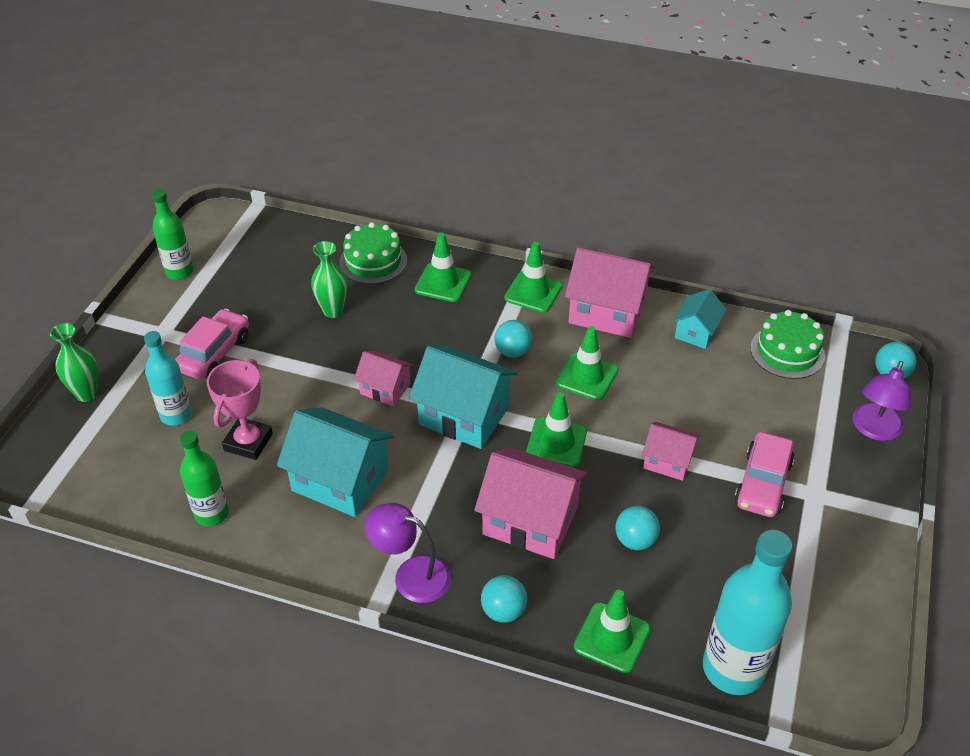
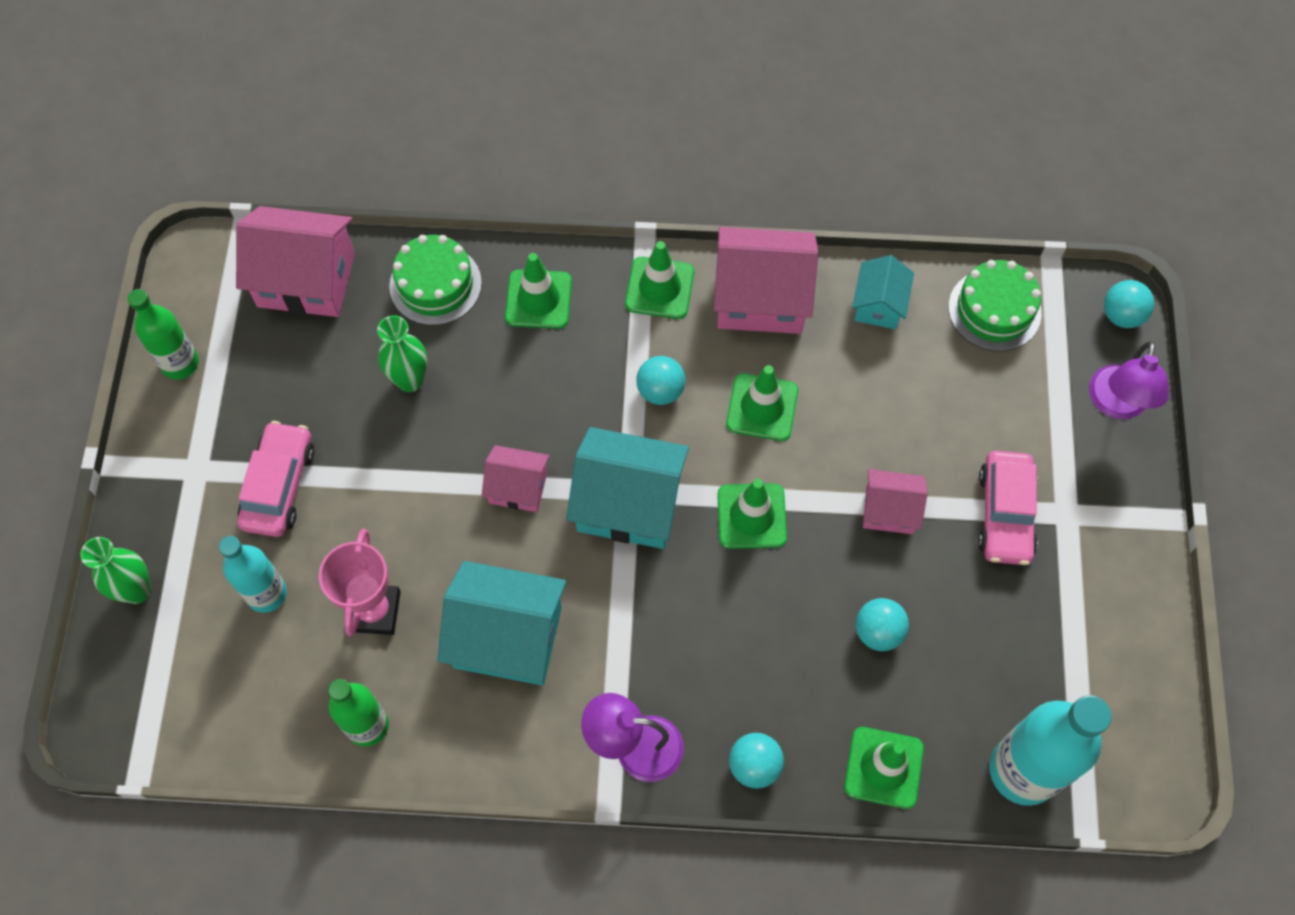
camera: 15 degrees left, 20 degrees up
(530, 521) = (751, 636): pink house -> pink house (306, 280)

